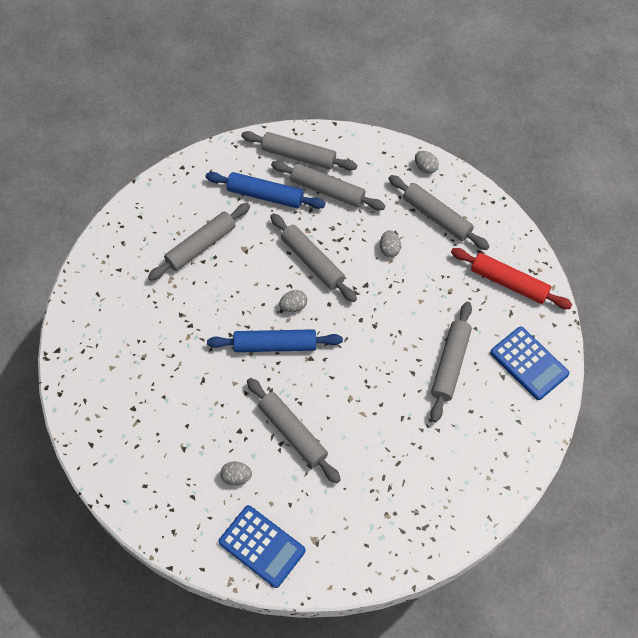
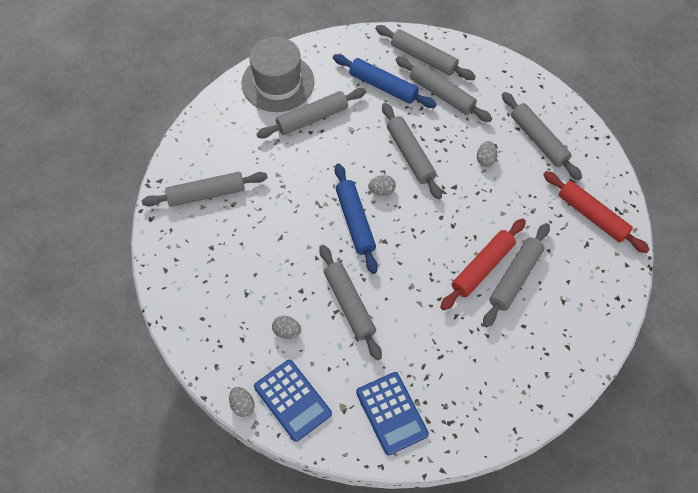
camera: 15 degrees right, 0 degrees up
(112, 353) = (206, 194): none -> grey rolling pin
(154, 216) = (278, 82): none -> grey hat
(275, 345) = (355, 221): blue rolling pin -> blue rolling pin turned 60 degrees clockwise
(415, 361) = (482, 267): none -> red rolling pin
(425, 168) = (540, 93): grey egg -> grey egg (242, 405)
(529, 363) = (592, 295): blue calculator -> blue calculator (391, 413)

